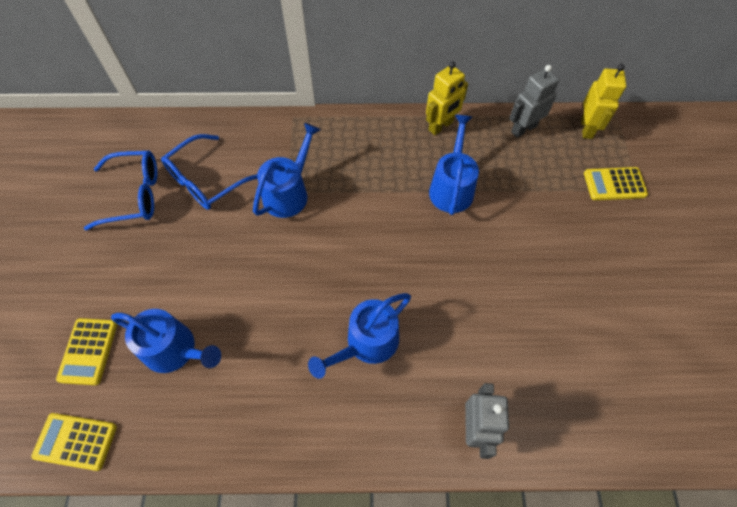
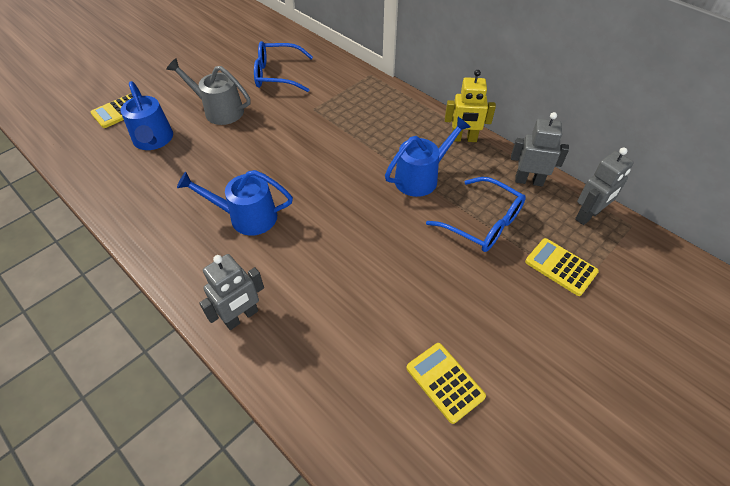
camera: 45 degrees right, 10 degrees down
(75, 441) = (63, 144): yellow calculator -> yellow calculator (444, 382)
(134, 195) = (233, 58): blue glasses -> blue glasses (482, 223)
(199, 264) = (219, 110): none -> grey watering can
(289, 193) = (313, 110): blue watering can -> none
(586, 128) = (588, 216): yellow robot -> grey robot

